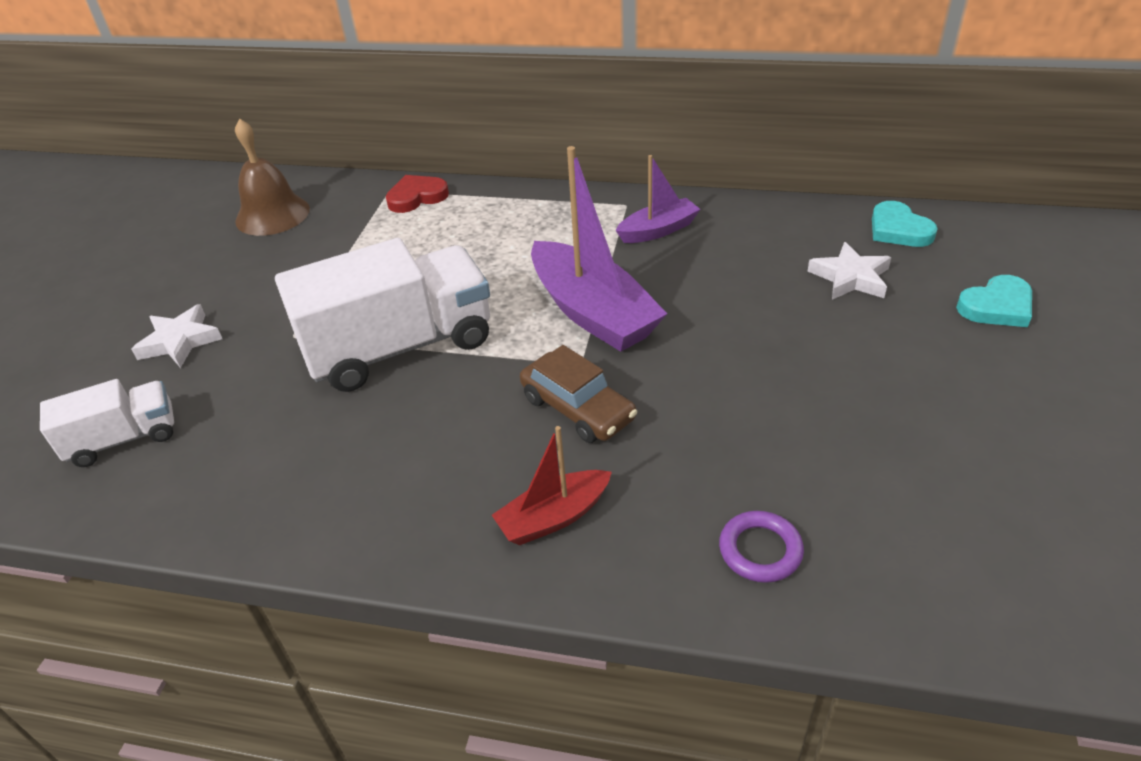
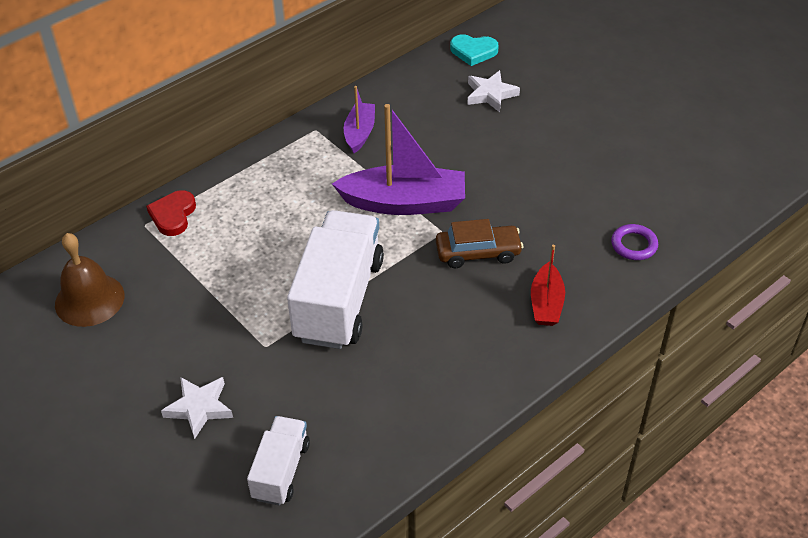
camera: 55 degrees left, 5 degrees up
(996, 306) = (567, 66): turquoise heart -> none

